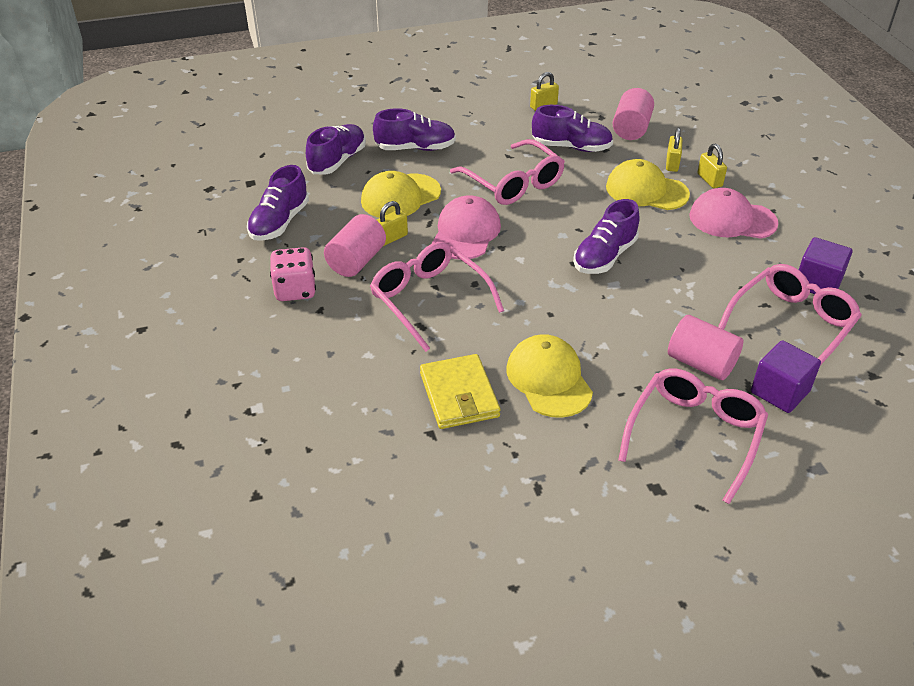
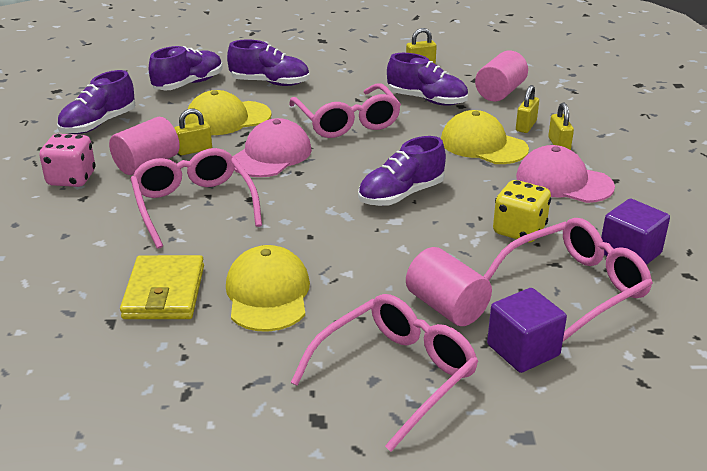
camera: 15 degrees right, 10 degrees down
(720, 276) = (519, 230): none -> yellow dice

